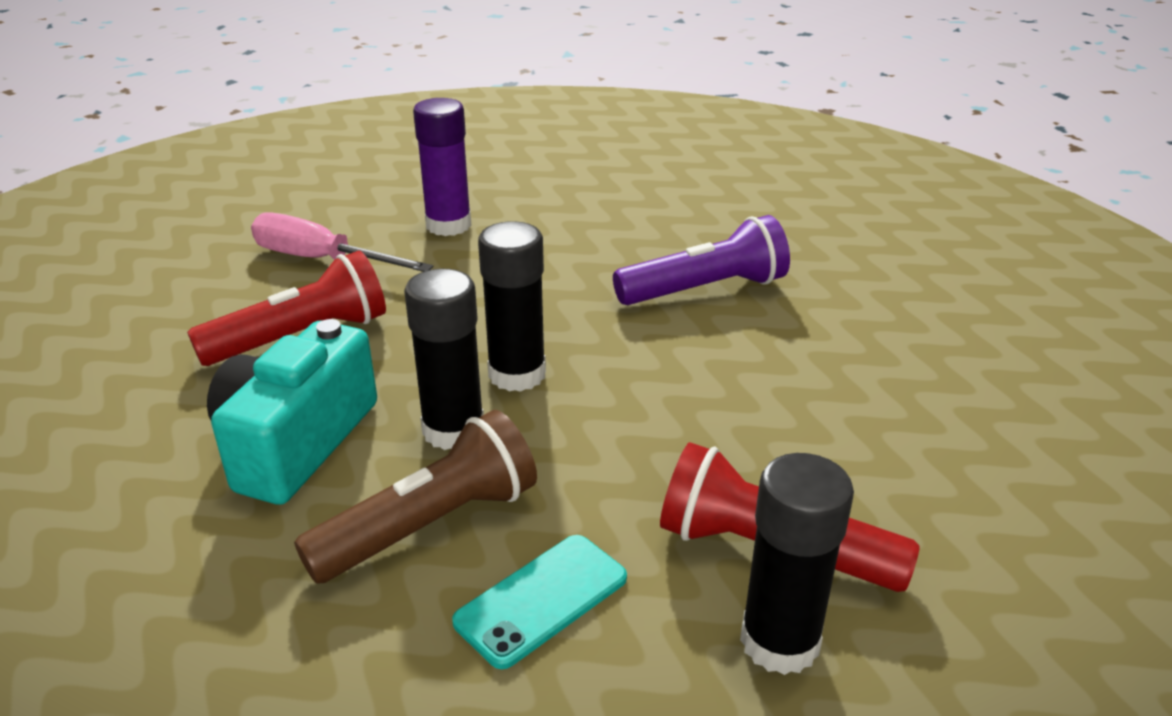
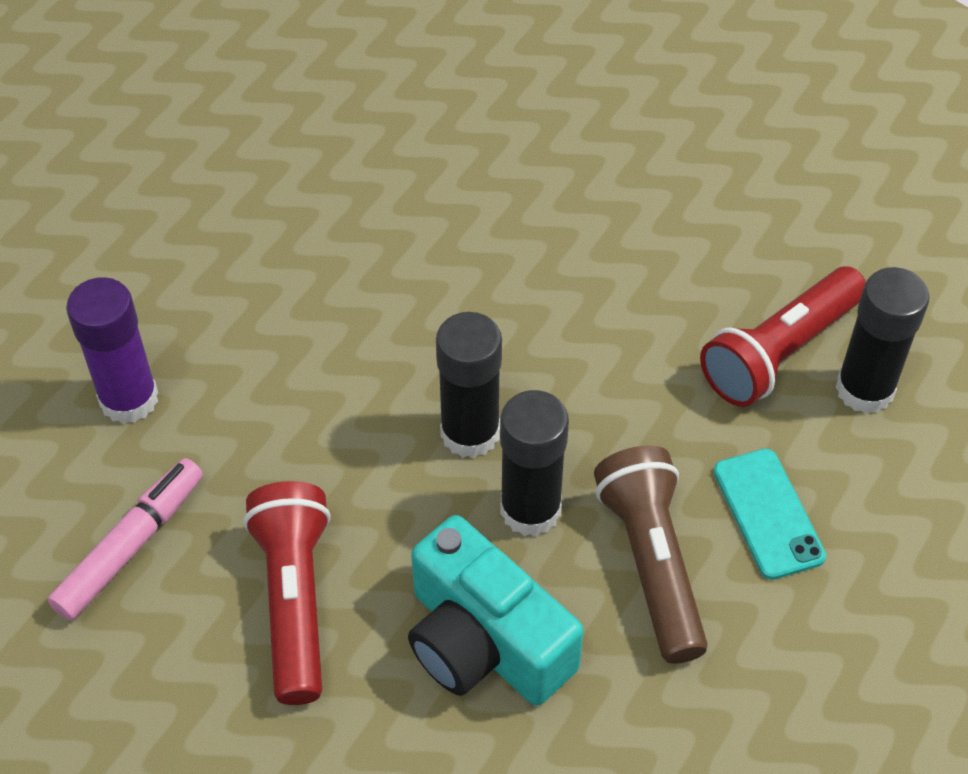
camera: 65 degrees left, 20 degrees up
(322, 260) = (131, 546): pink screwdriver -> pink marker
(704, 290) = (412, 232): purple flashlight -> none

